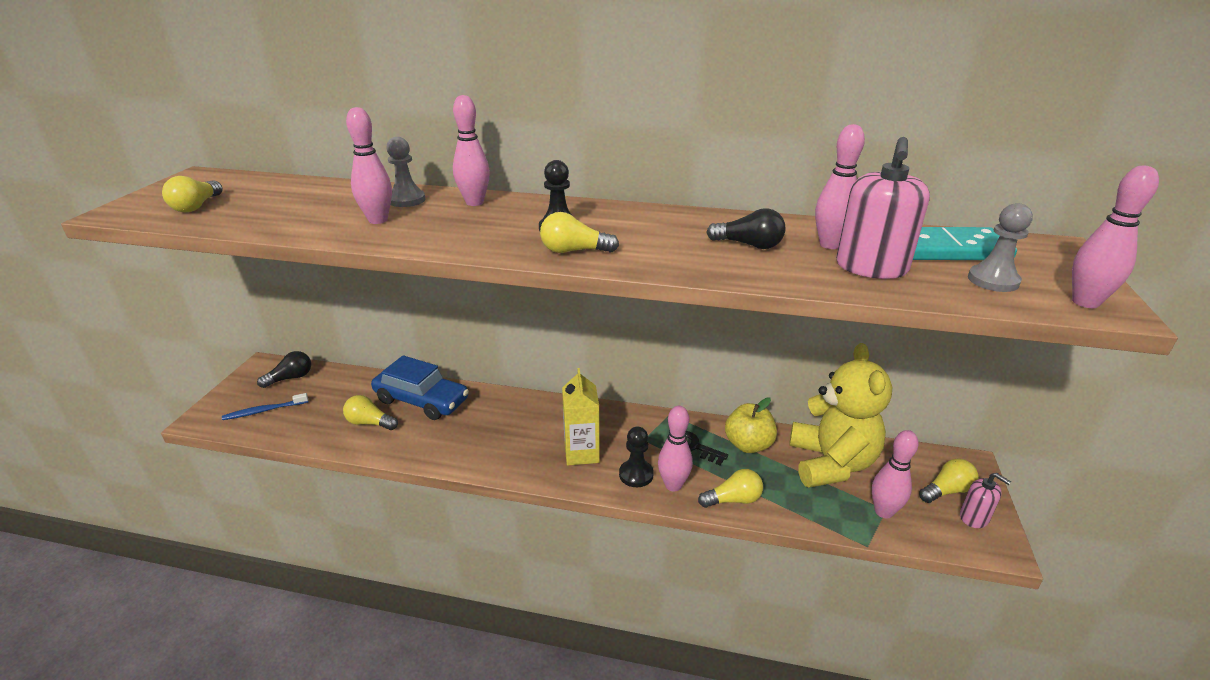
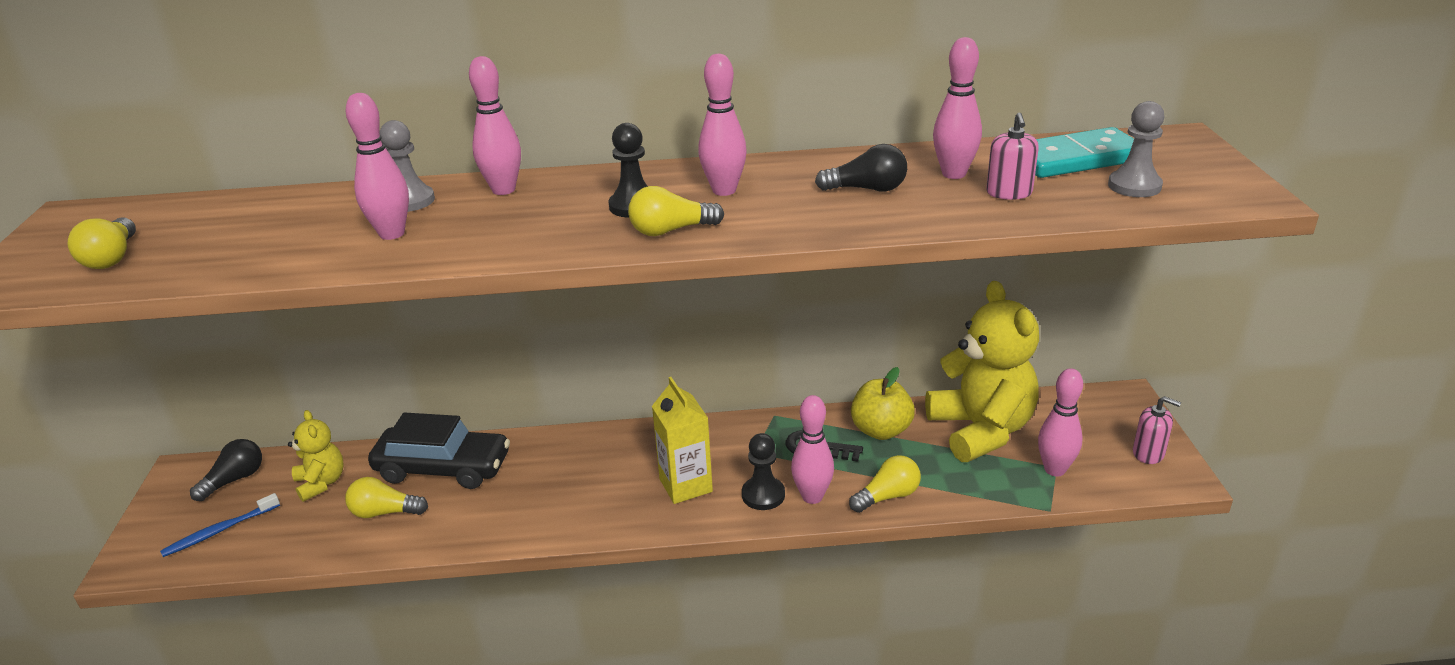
camera: 15 degrees left, 0 degrees up
(341, 393) = (321, 483): none -> yellow teddy bear
(421, 400) = (443, 468): blue car -> black car
(871, 267) = (1009, 193): pink soap dispenser -> pink soap dispenser, size x0.58
(946, 491) = (1112, 431): yellow light bulb -> none
(1085, 302) = (1228, 194): pink bowling pin -> pink bowling pin (724, 190)

